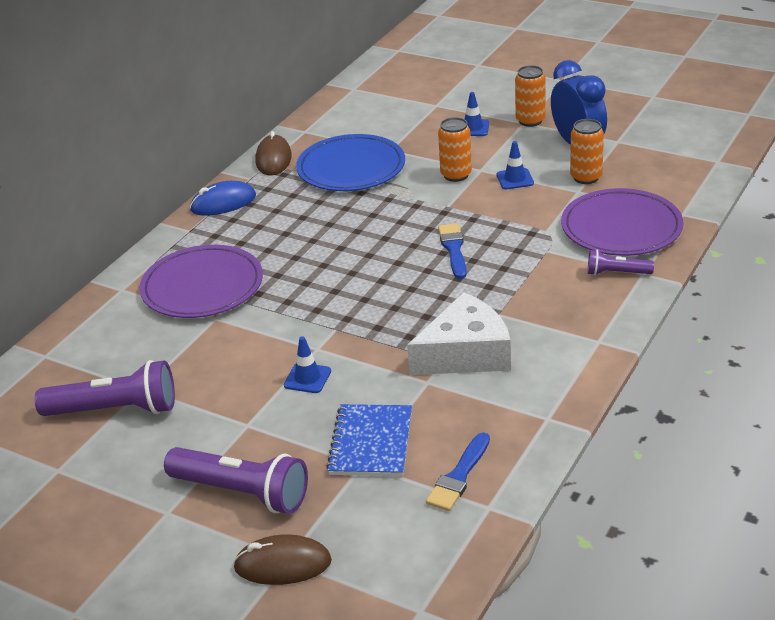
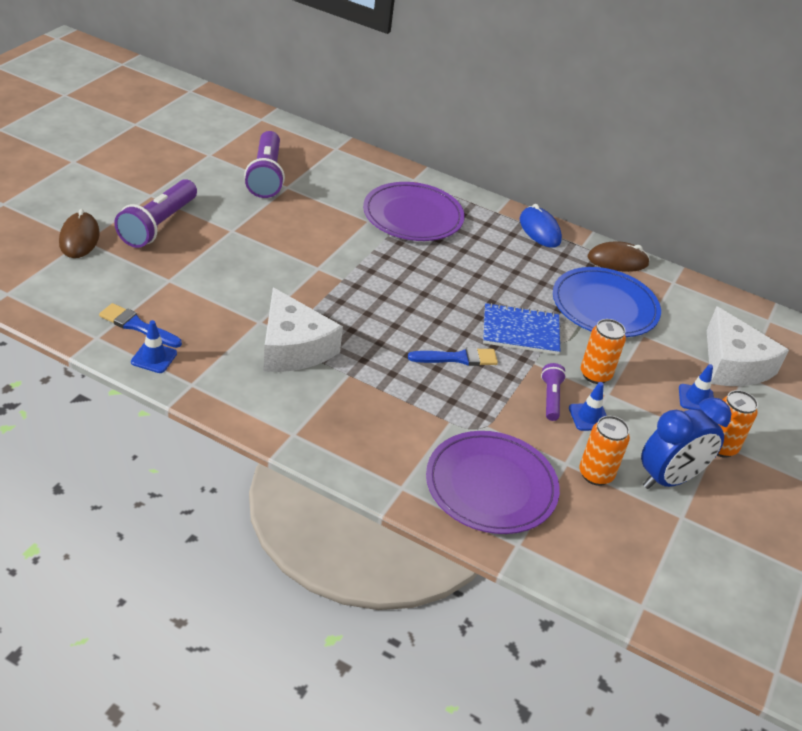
camera: 80 degrees right, 5 degrees up
(307, 378) = (280, 261): blue traffic cone -> blue traffic cone (154, 358)
(371, 442) = (192, 286): blue notebook -> blue notebook (520, 331)
(421, 109) = (733, 364): none -> white cheese
(616, 273) = (405, 467): purple flashlight -> purple flashlight (550, 398)

